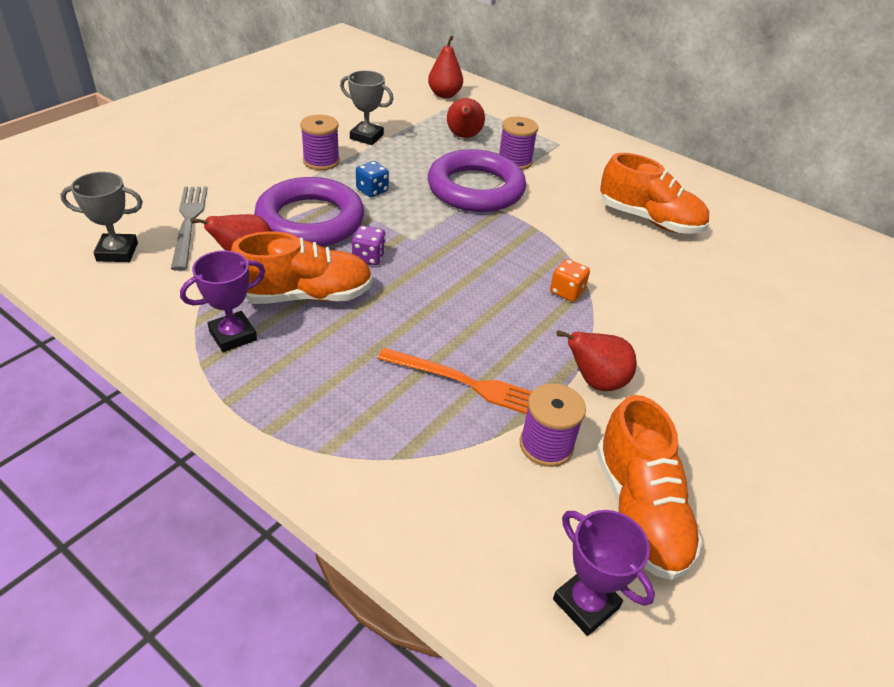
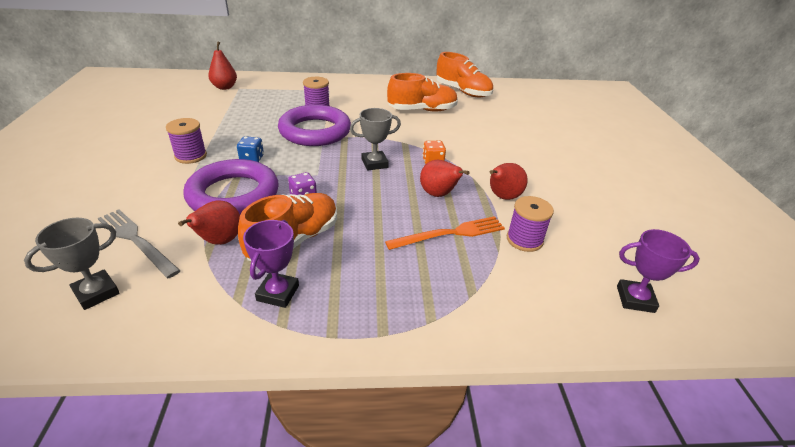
camera: 40 degrees left, 5 degrees down
(366, 137) = (204, 129): grey trophy -> grey trophy (374, 163)
(463, 136) = (269, 106): red pear -> red pear (438, 194)
(639, 510) = (595, 243): orange shoe -> orange shoe (462, 92)

